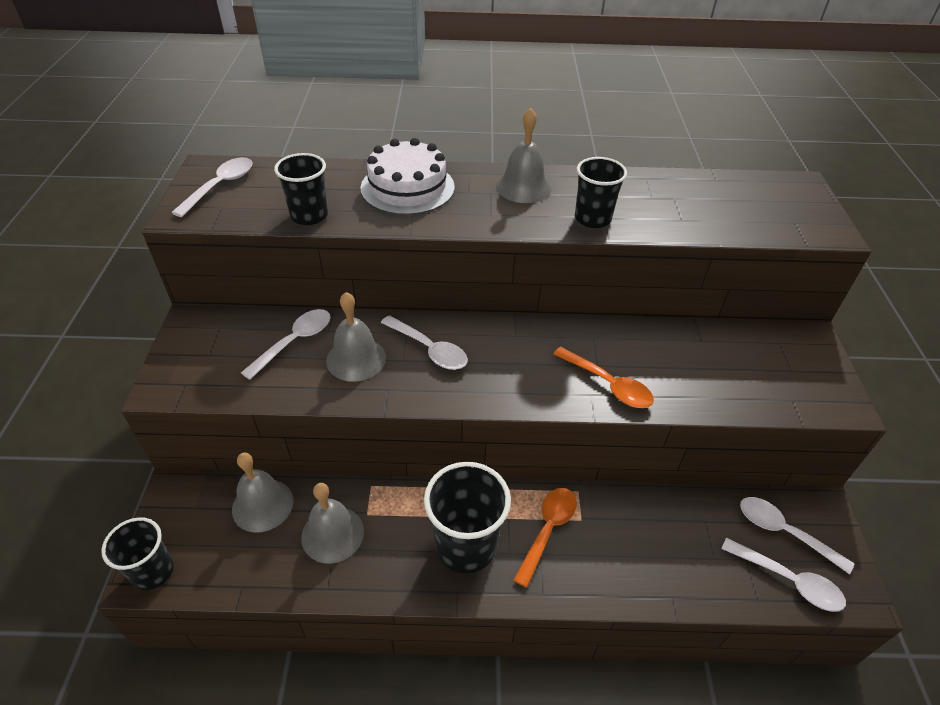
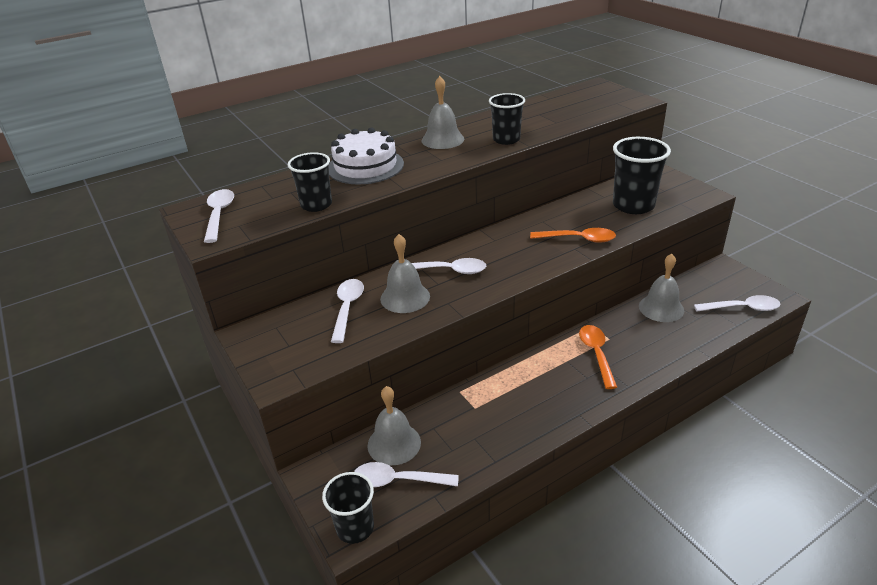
camera: 30 degrees left, 10 degrees down
(332, 534) = (464, 431): grey bell -> grey bell (661, 308)
(465, 546) = (557, 388): black cup -> black cup (633, 205)
(784, 532) = (717, 288): white spoon -> white spoon (398, 480)

